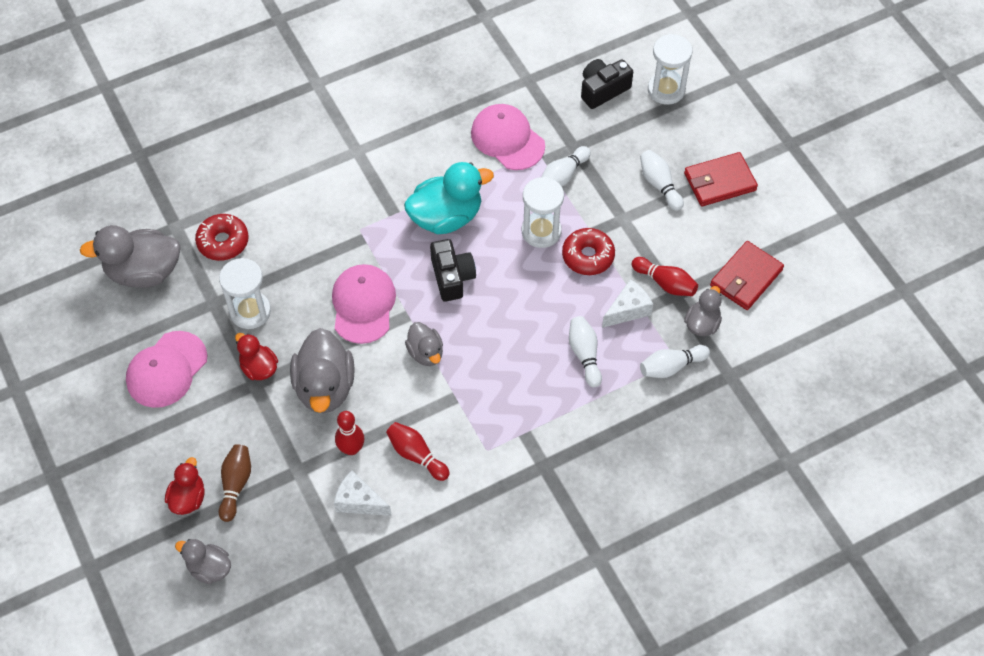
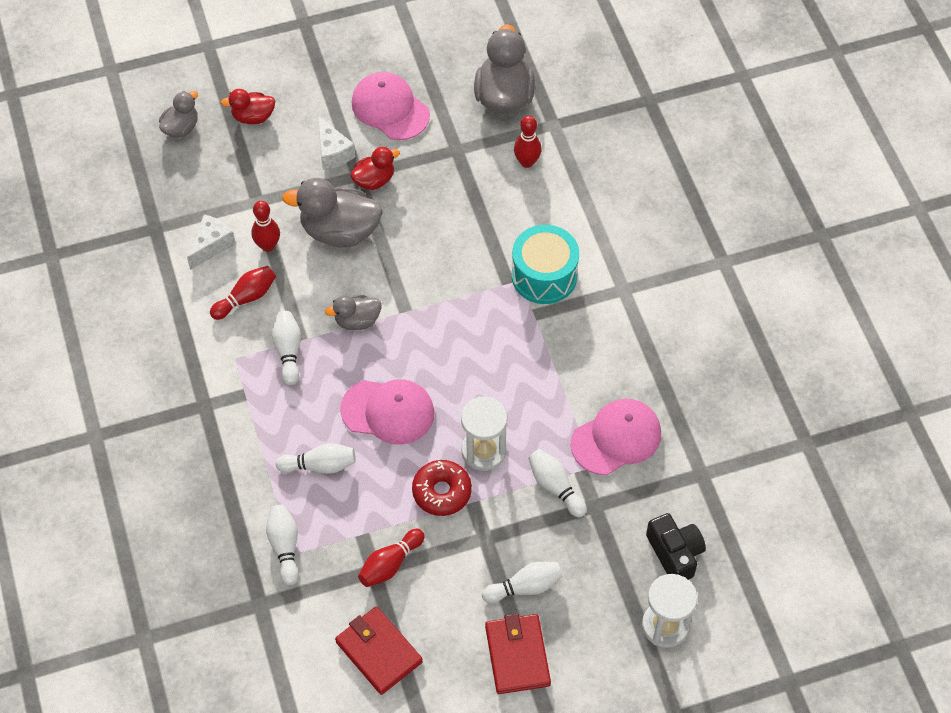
camera: 100 degrees right, 0 degrees up
(188, 498) = (253, 117): red duck -> red duck turned 150 degrees clockwise
(223, 242) = (527, 162): red donut -> red bowling pin
(236, 485) = (256, 153): brown bowling pin -> none
(250, 311) = (439, 178): white hourglass -> none
(351, 211) = (544, 276): none -> turquoise drum
(363, 305) = (426, 273): pink cap -> pink cap (388, 411)
(446, 217) = (520, 362): turquoise duck -> none
(452, 277) = (442, 356): black camera -> none
(470, 405) = (288, 351): none -> white bowling pin
(628, 310) = (364, 518): white cheese -> white cheese (333, 152)
(702, 324) = (329, 590): grey duck -> none

